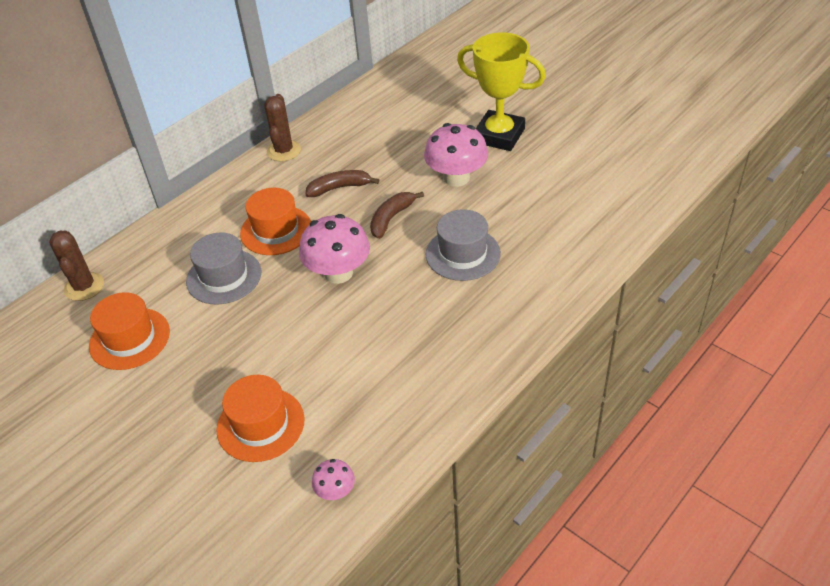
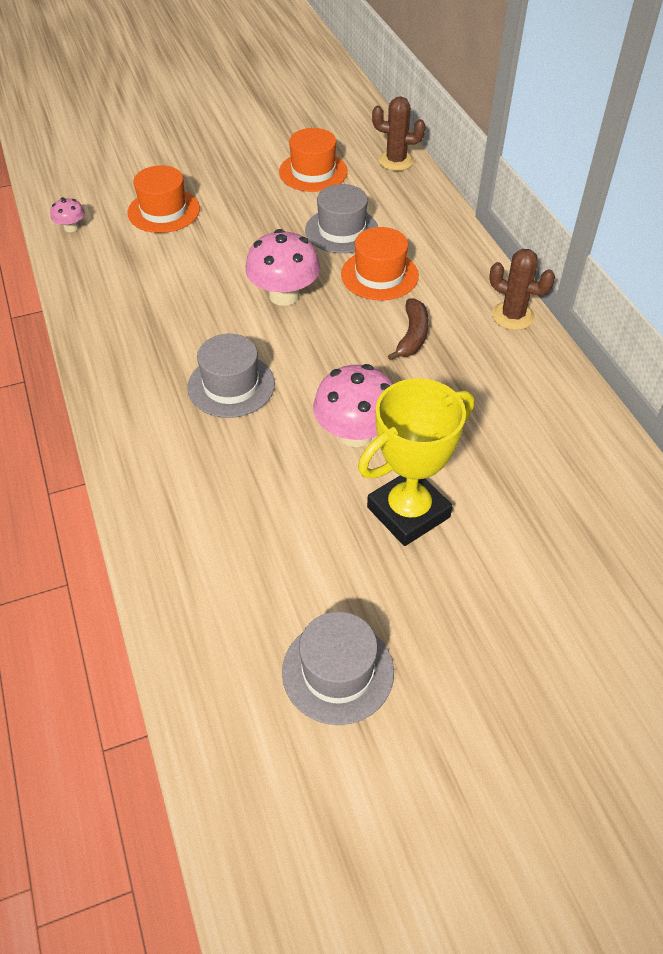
camera: 115 degrees right, 5 degrees up
(391, 218) = (330, 356): brown banana -> none
(621, 122) = (338, 671): none -> grey hat

